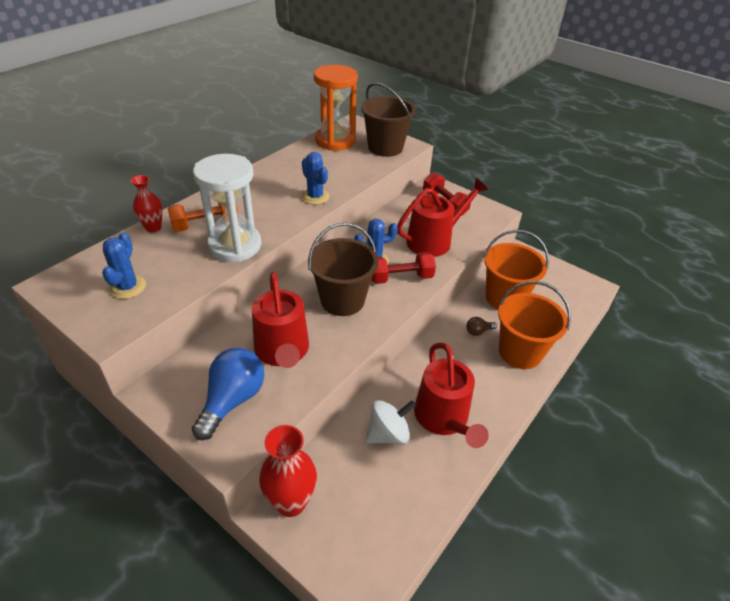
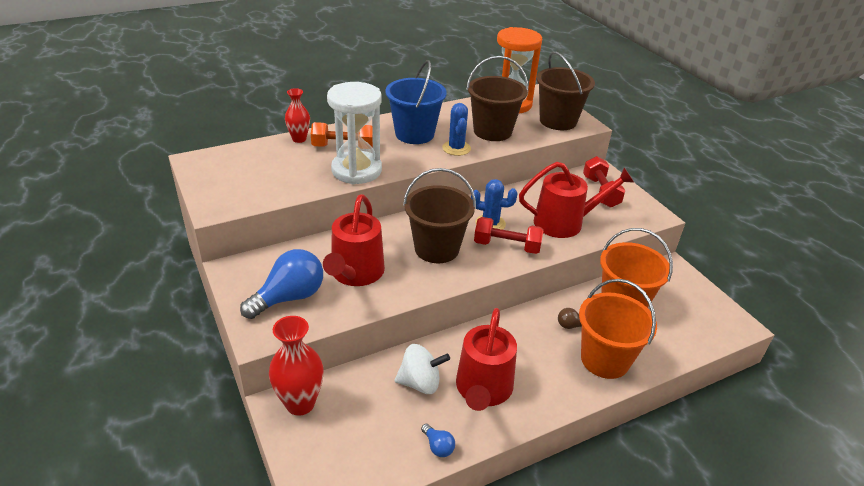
camera: 25 degrees right, 5 degrees down
(128, 287) = (250, 179): blue cactus -> none
(267, 192) = (414, 134): none -> blue bucket
(336, 171) = (492, 131): none -> brown bucket
(438, 489) = (438, 446): none -> blue light bulb

